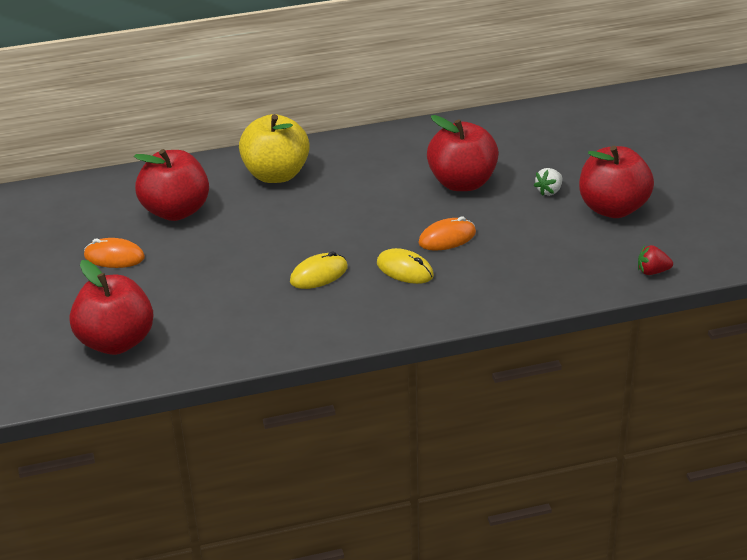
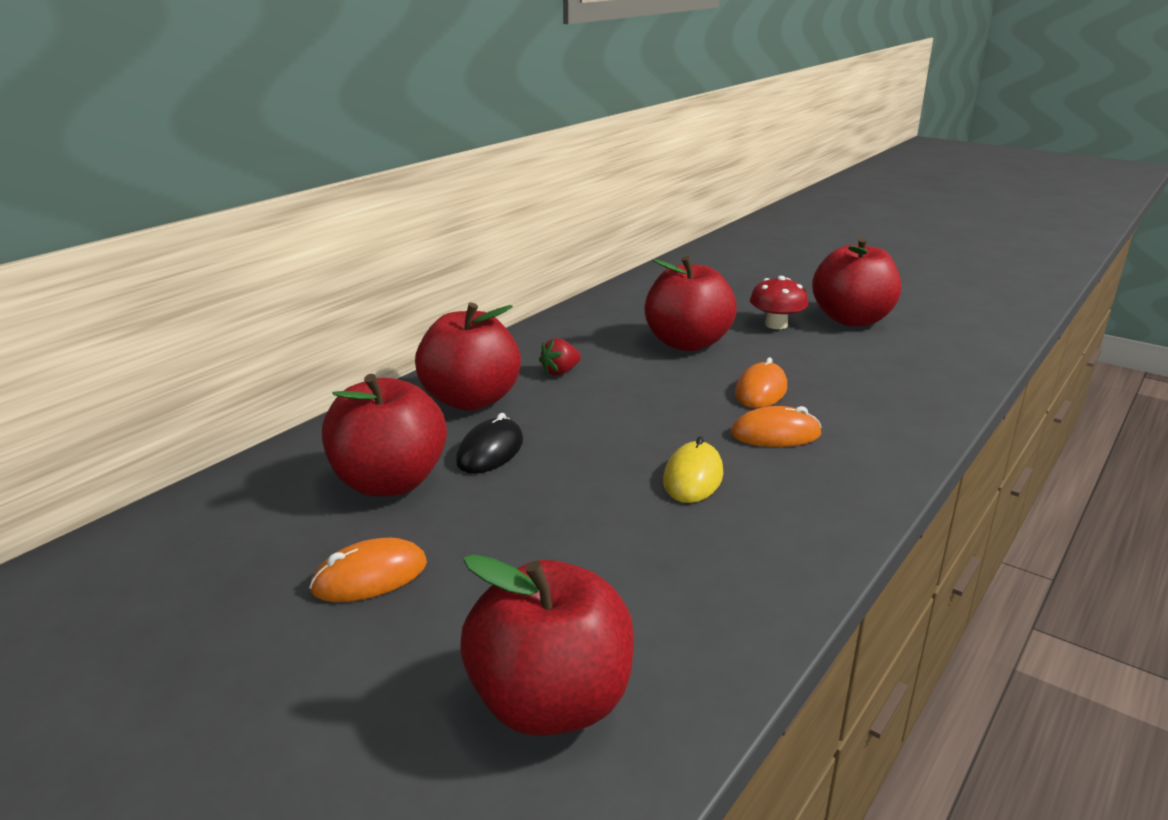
camera: 40 degrees left, 10 degrees down
(243, 213) = (490, 451): none -> black mouse
(276, 174) = (471, 400): yellow apple -> red apple
(405, 270) = (775, 434): yellow mouse -> orange mouse
(549, 191) = (776, 325): white strawberry -> red mushroom
(652, 271) = (979, 351): red strawberry -> red strawberry (560, 372)

